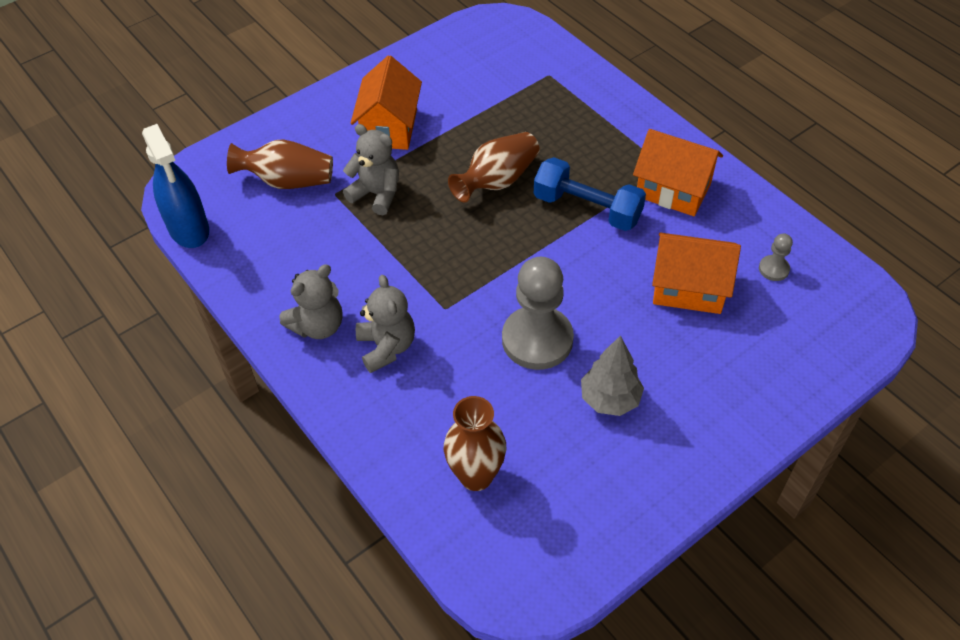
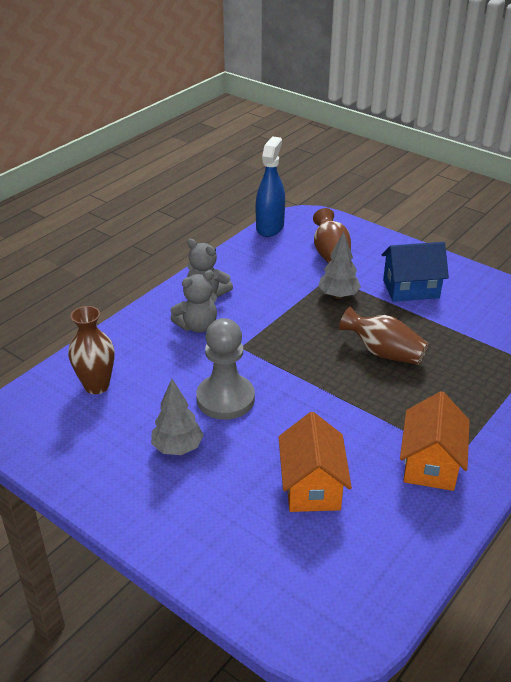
camera: 75 degrees right, 15 degrees down
(189, 229) = (270, 227): blue spray bottle -> blue spray bottle turned 150 degrees clockwise
(376, 194) = (338, 295): grey teddy bear -> grey tree
(389, 128) = (411, 289): orange house -> blue house
(587, 208) = (378, 409): blue dumbbell -> none
(773, 269) = (361, 549): grey pawn -> none

